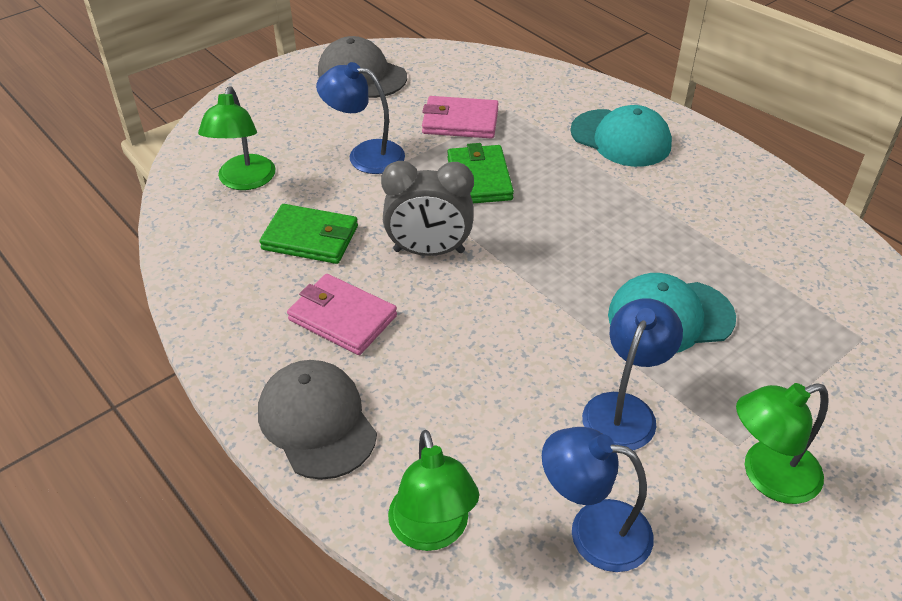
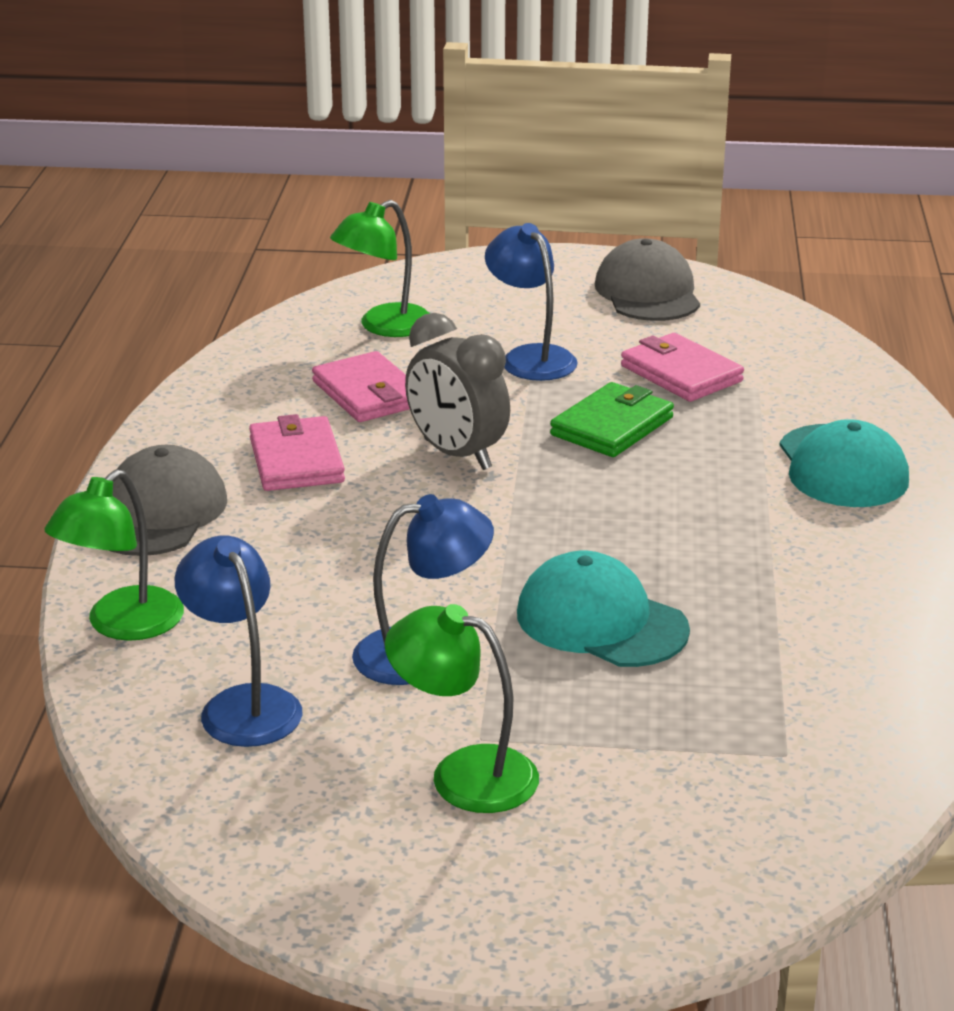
camera: 45 degrees right, 15 degrees down
(310, 238) = (368, 394): green wallet -> pink wallet

